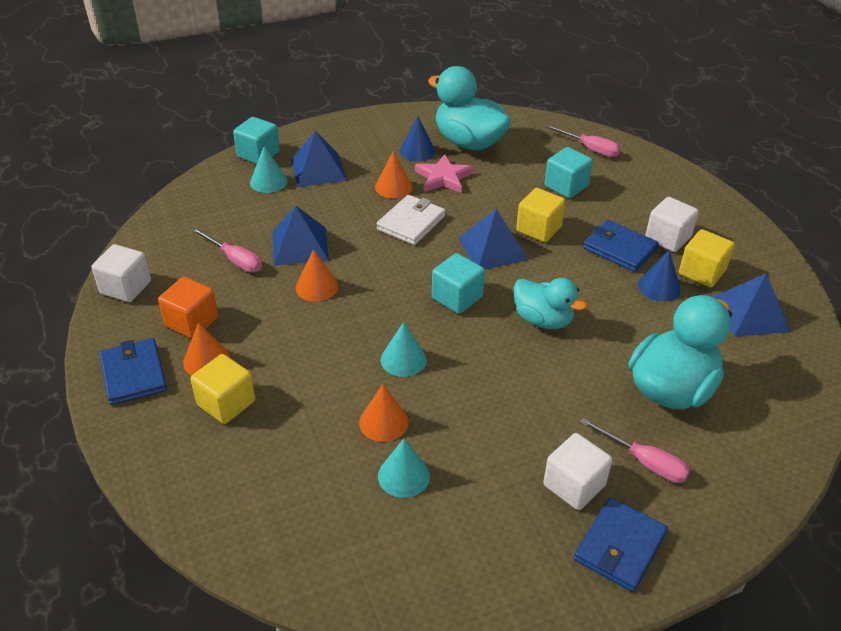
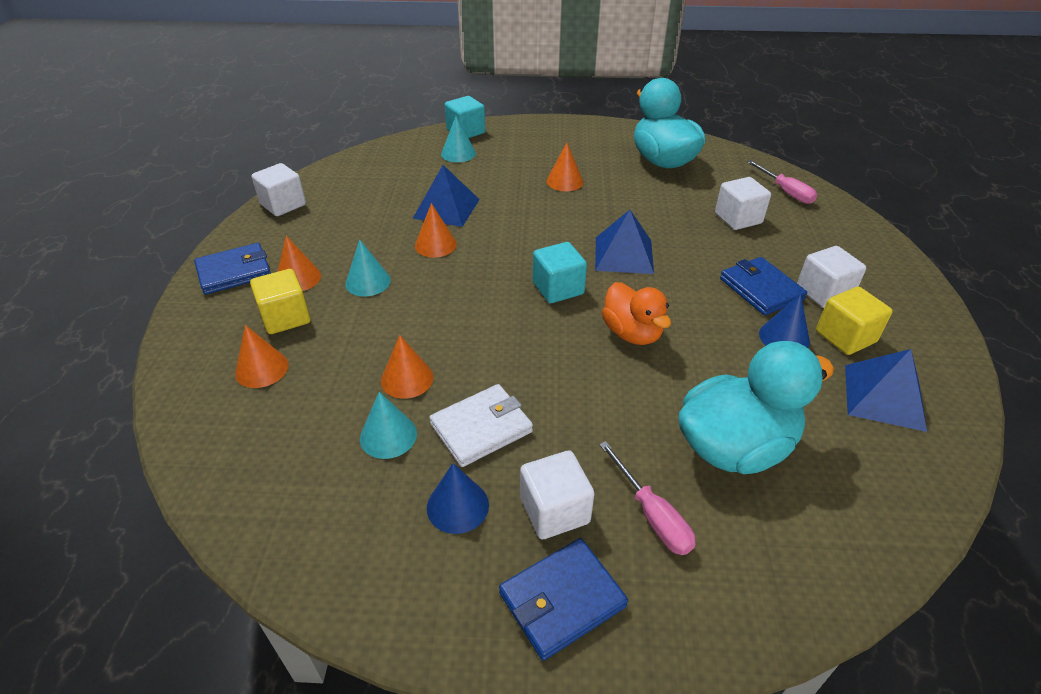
camera: 25 degrees right, 0 degrees up
(134, 374) = (234, 272): blue wallet -> blue wallet turned 60 degrees clockwise
(192, 322) = (311, 244): orange cube -> none
(235, 260) = (384, 206): pink screwdriver -> none
(243, 458) = (262, 369): none -> orange cone
(318, 170) = (507, 153): blue pyramid -> none
(403, 359) = (467, 328): turquoise cone -> turquoise cone (368, 282)
(411, 223) = (560, 214): white wallet -> white wallet (481, 428)
(417, 151) = (607, 158): blue cone -> blue cone (457, 506)
(443, 177) = (617, 184): pink star -> none
(538, 229) = (683, 249): yellow cube -> none
(543, 320) = (632, 333): turquoise duck -> orange duck
(566, 186) = (738, 218): turquoise cube -> white cube

